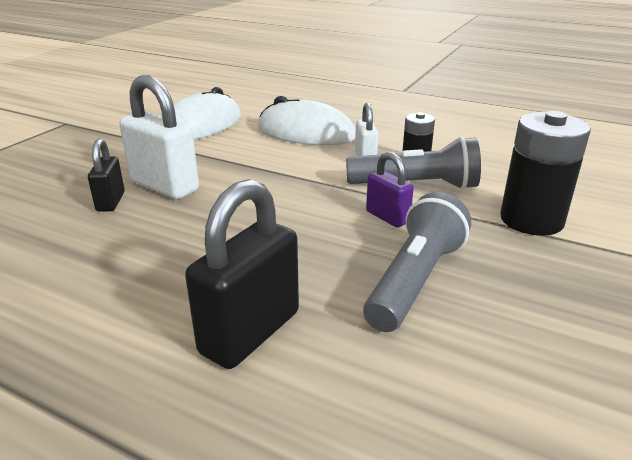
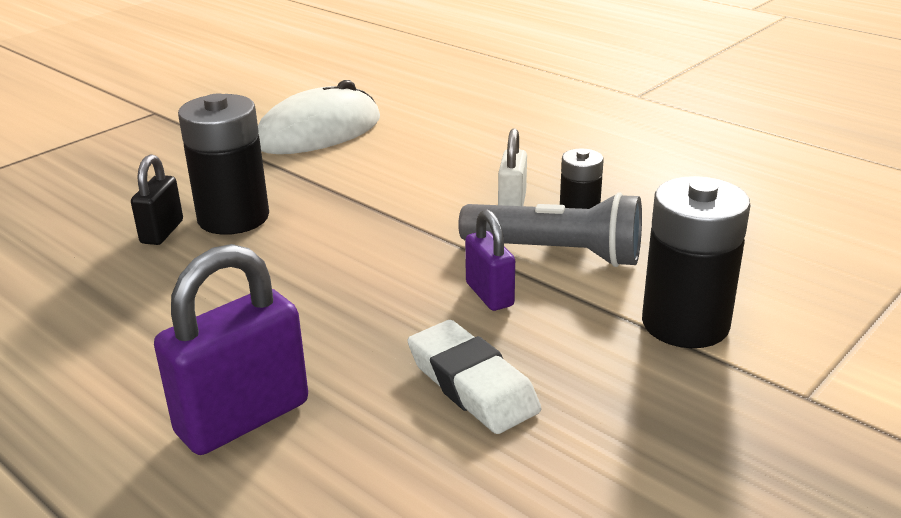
camera: 15 degrees right, 0 degrees up
(164, 186) = (233, 218): white padlock -> black battery
(250, 332) = (243, 418): black padlock -> purple padlock
(306, 133) = (453, 155): white mouse -> none
(415, 280) = (472, 384): grey flashlight -> white eraser

